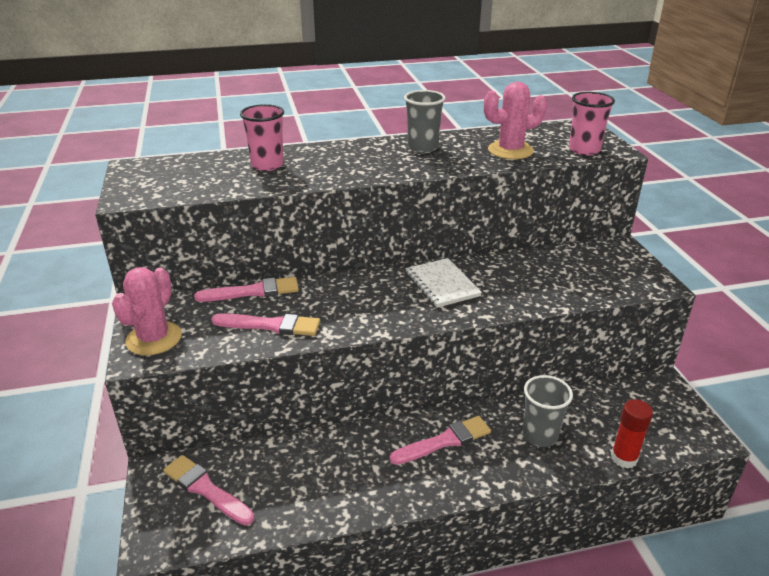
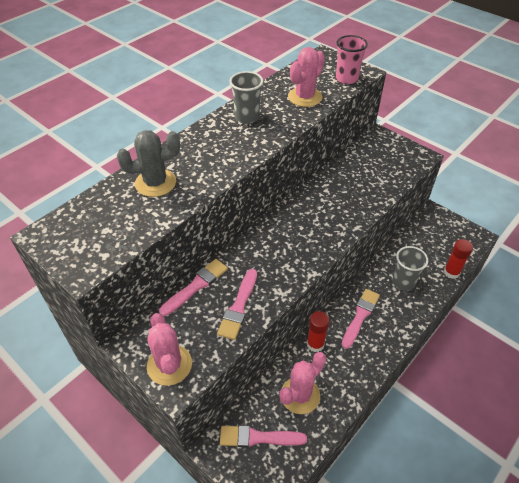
camera: 35 degrees left, 15 degrees up
(267, 165) = (155, 183): pink cup -> grey cactus
(271, 325) = (238, 307): pink brush -> pink brush turned 135 degrees clockwise
(291, 477) = (300, 395): none -> pink cactus
(360, 439) = (315, 344): none -> red glue stick
(442, 284) = (310, 215): white notebook -> none

